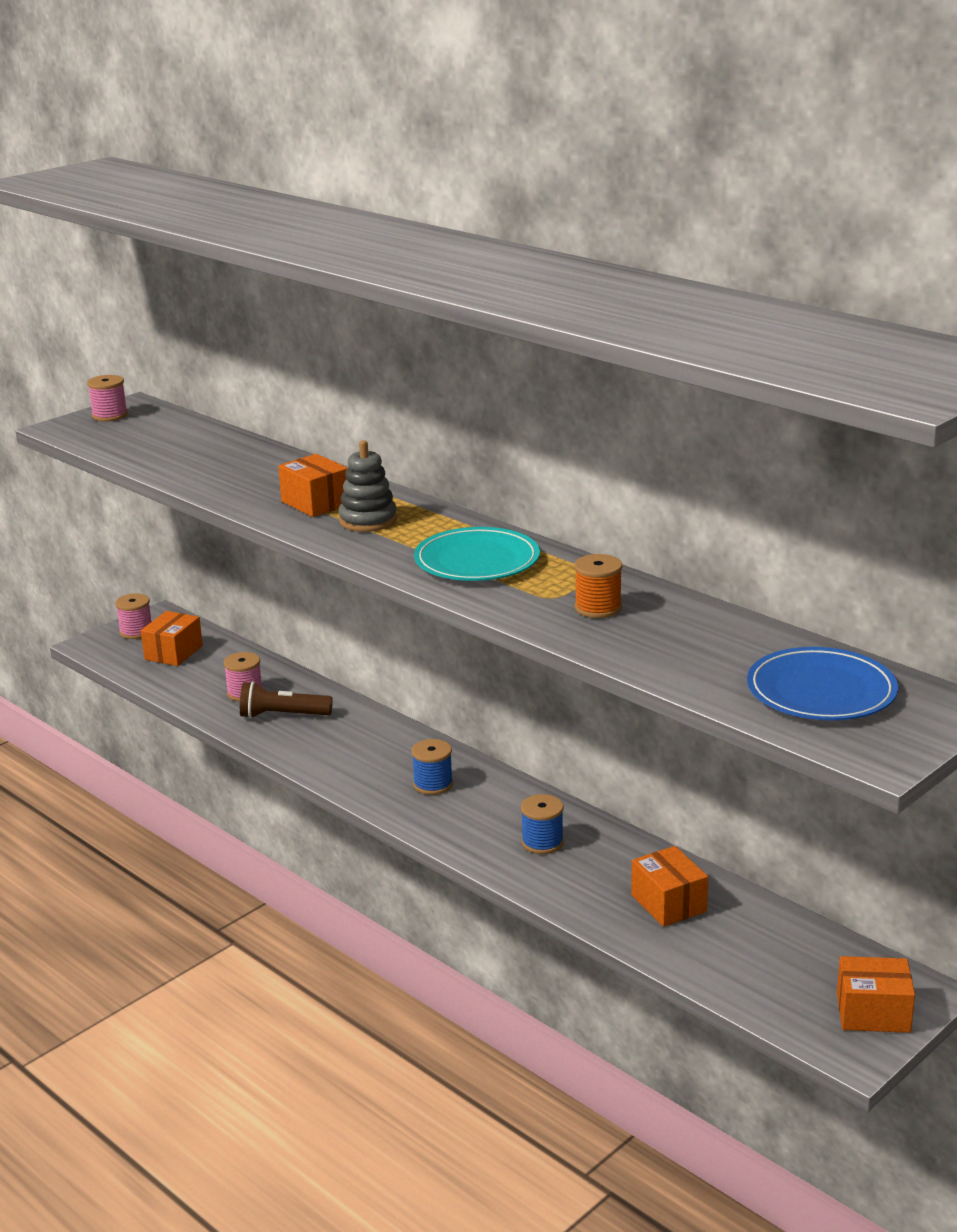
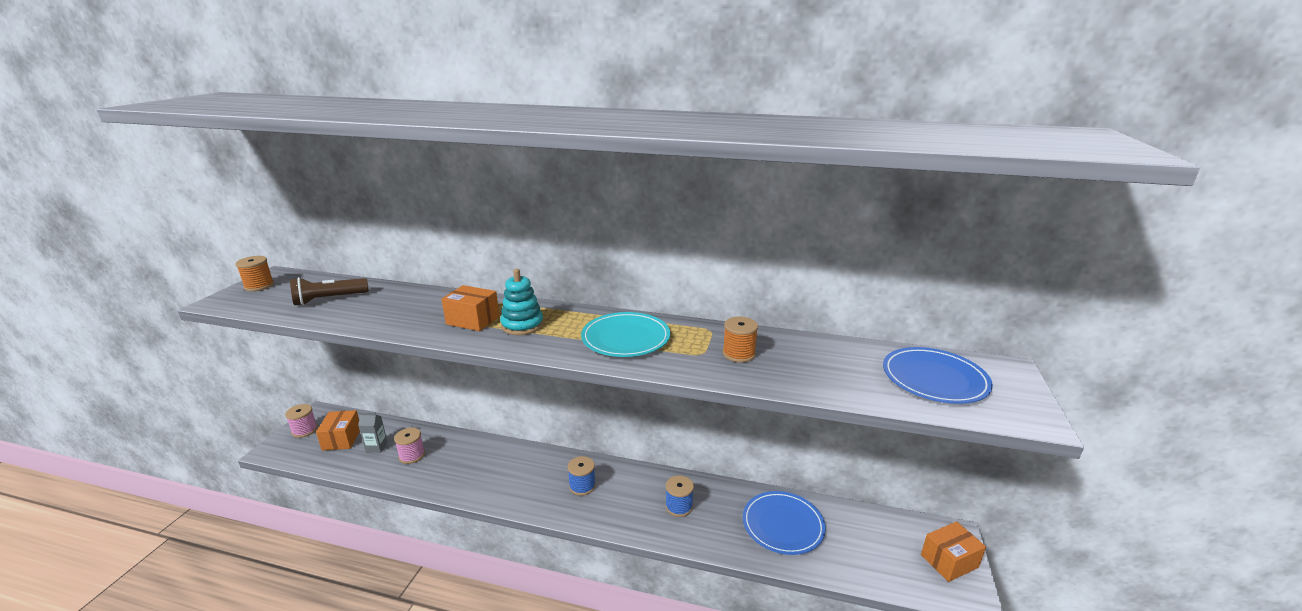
camera: 30 degrees left, 0 degrees up
(110, 415) = (259, 286): pink spool -> orange spool
(209, 672) = (376, 447): none -> grey carton
(283, 715) = (449, 465): brown flashlight -> brown flashlight (329, 299)
(368, 520) = (522, 325): grey stacking toy -> turquoise stacking toy
(668, 903) = (783, 525): orange box -> blue plate

